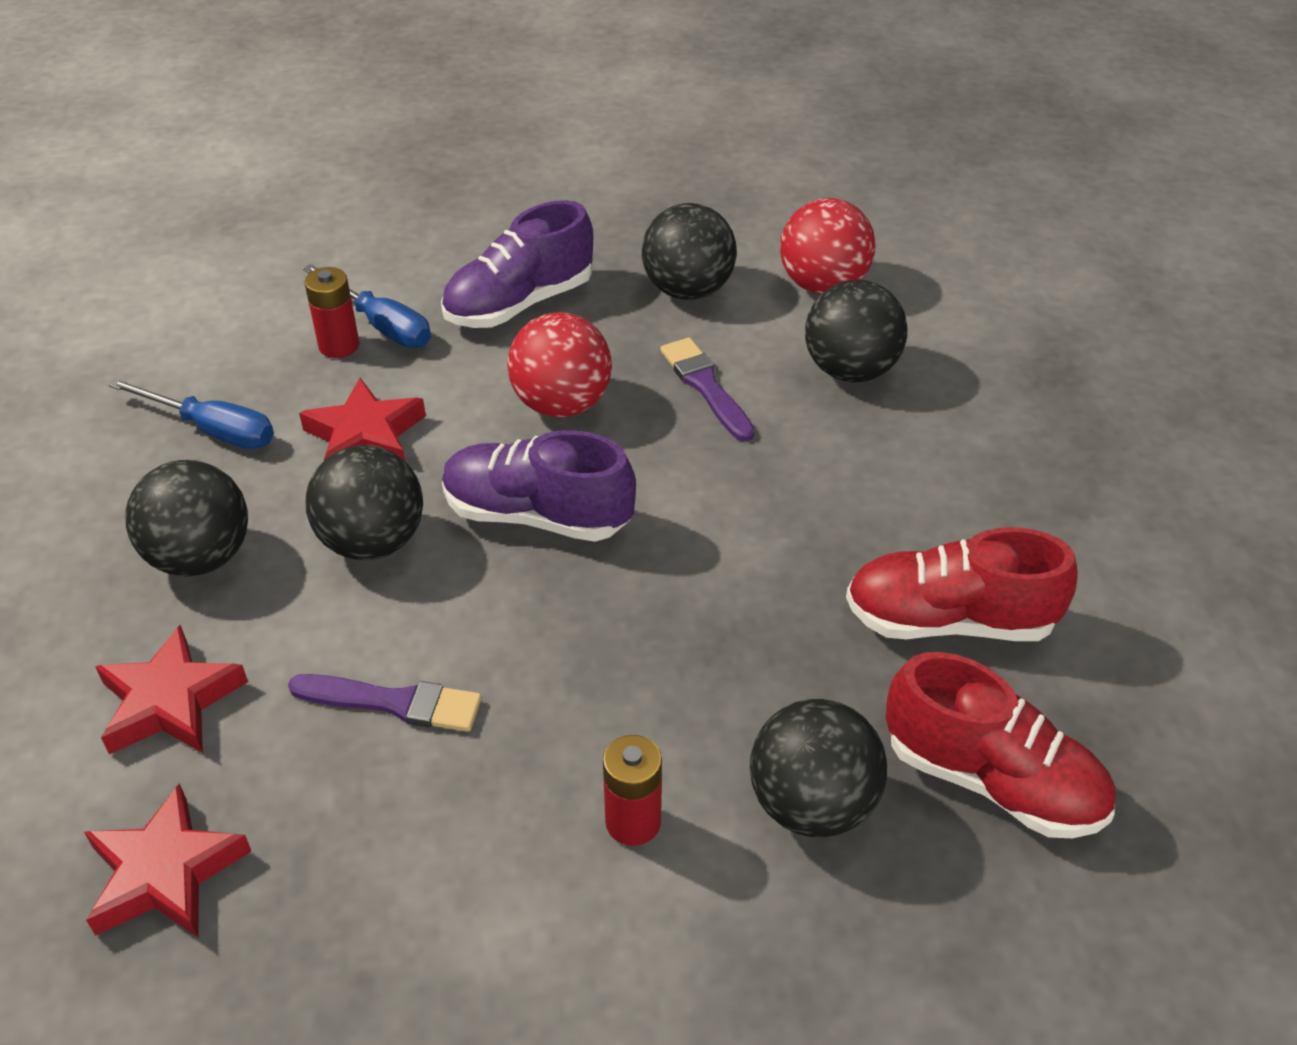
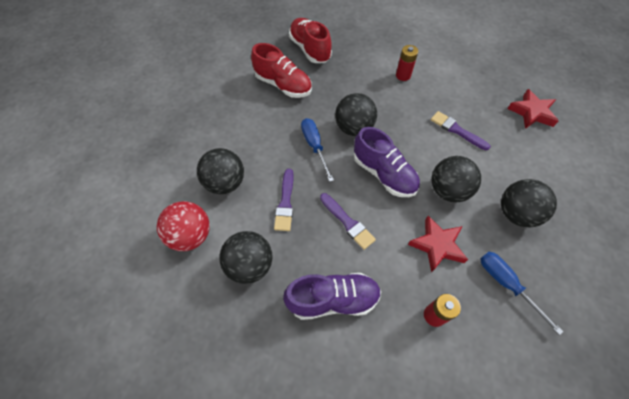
camera: 150 degrees left, 15 degrees up
(170, 701) = (529, 160): red star -> none
(381, 325) = (408, 321): blue screwdriver -> blue screwdriver (314, 146)
(561, 404) = (347, 222): red ball -> purple brush
(812, 804) = (356, 62): black ball -> black ball (354, 128)

